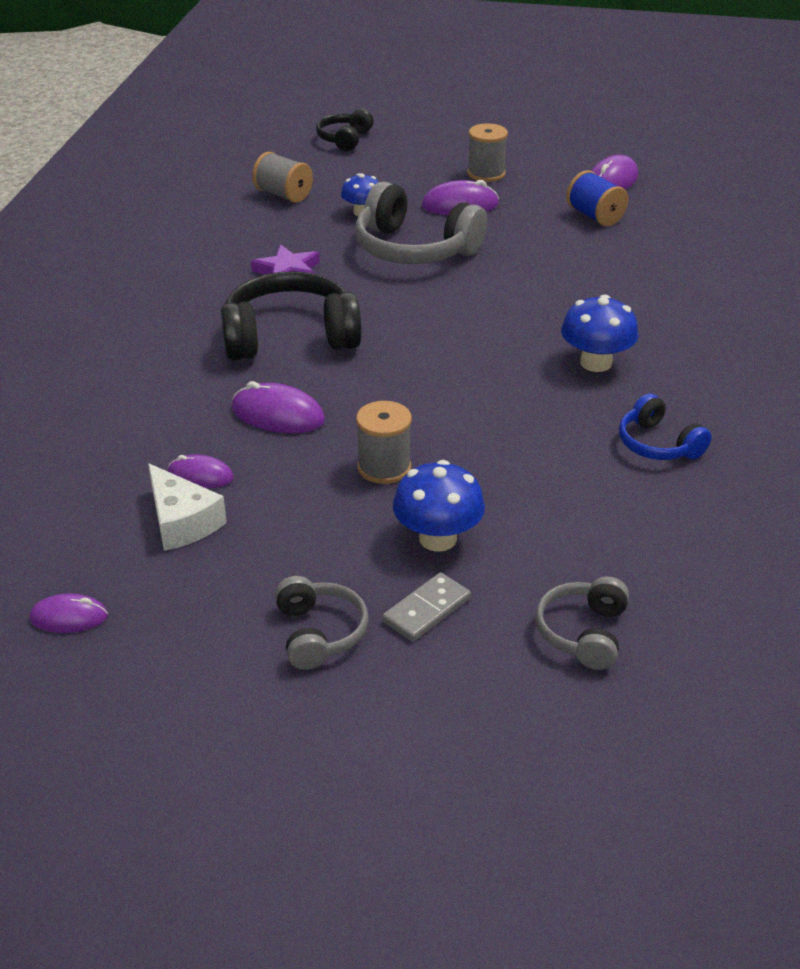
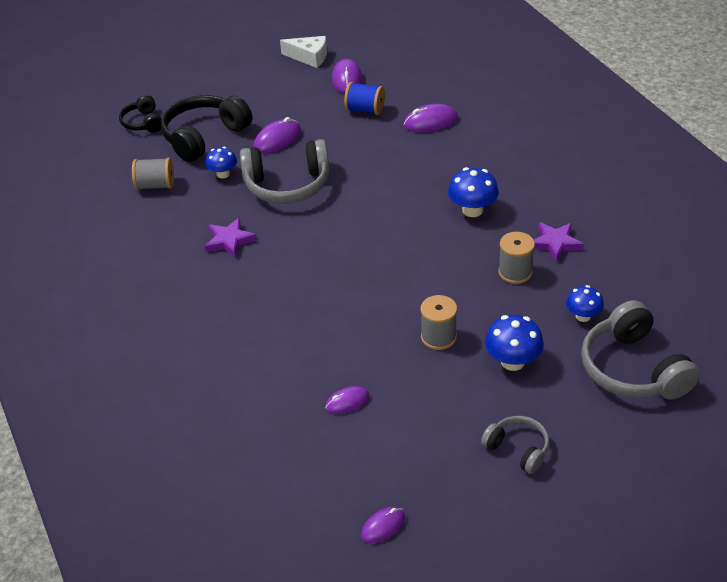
camera: 35 degrees left, 5 degrees up
(182, 521) = (372, 435): white cheese -> white cheese (309, 57)
(278, 415) = (343, 339): purple mouse -> purple mouse (430, 122)
(290, 337) = (287, 285): black headphones -> black headphones (204, 137)
(427, 610) = (552, 403): grey domino -> none
(486, 173) = (266, 108): grey spool -> grey spool (515, 272)
(583, 633) = (633, 369): grey headphones -> grey headphones, size x1.82
(593, 538) = (583, 316): none -> blue mushroom
(658, 444) = (555, 243): blue headphones -> purple star

